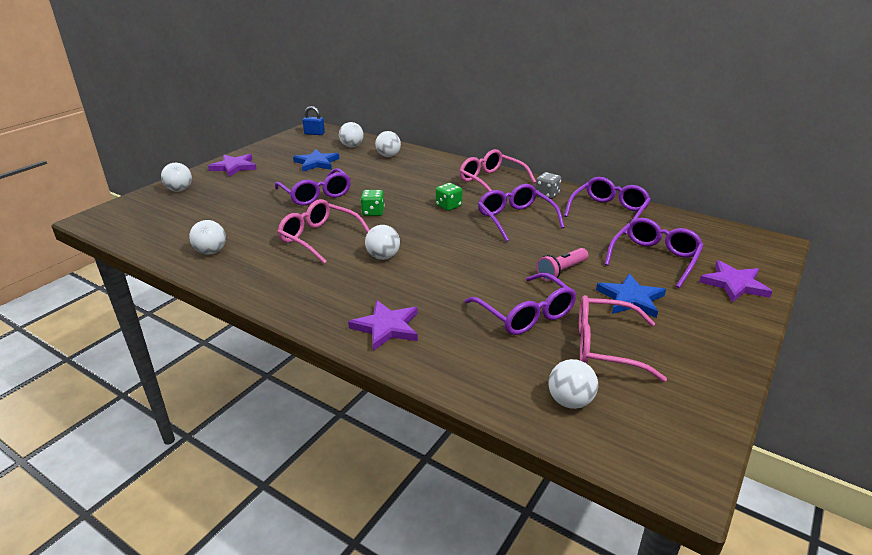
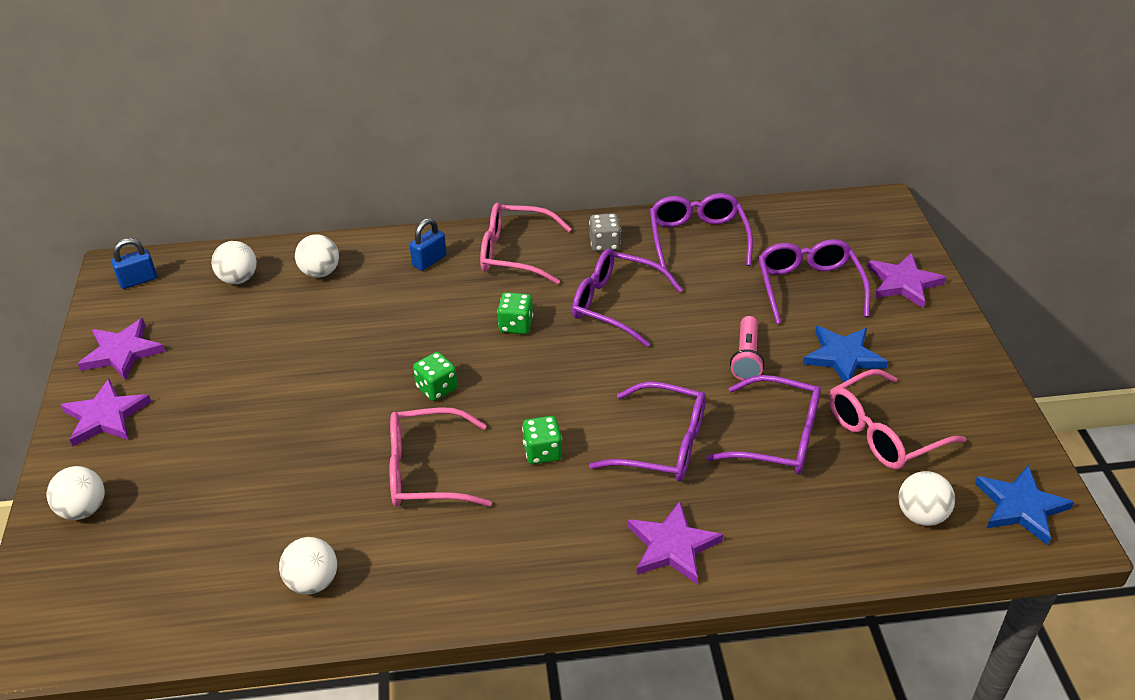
camera: 40 degrees left, 10 degrees up
(272, 151) = (122, 352): none -> purple star
(316, 163) = (230, 340): blue star -> blue star (1020, 507)
(316, 195) = (317, 401): purple glasses -> purple glasses (663, 445)
(383, 257) = (542, 452): white ball -> green dice
(444, 169) = (429, 261): none -> blue padlock

